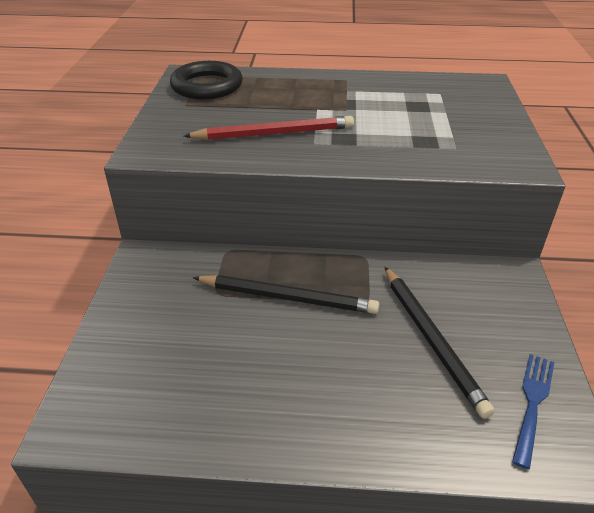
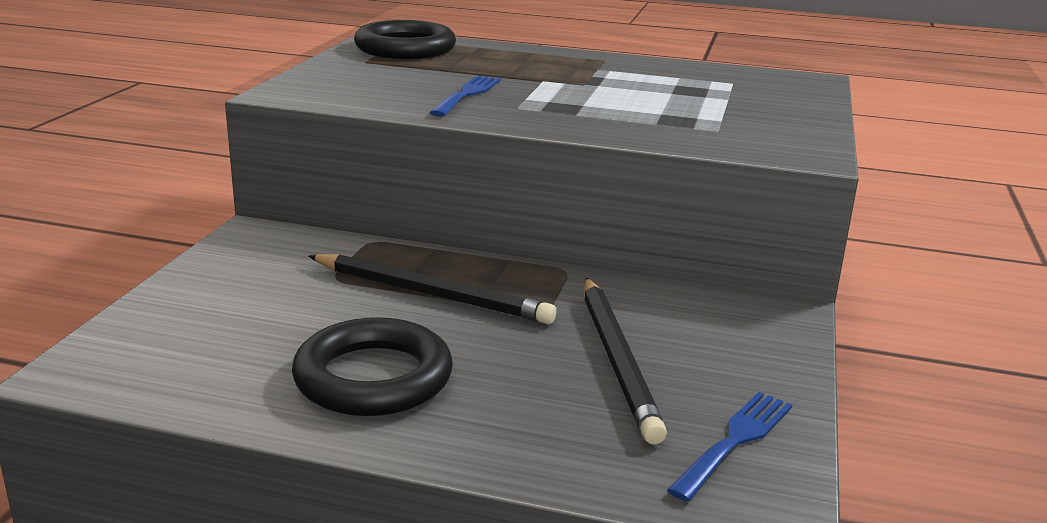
camera: 10 degrees right, 15 degrees down
(273, 134) = (467, 94): red pencil -> blue fork
(281, 390) = (373, 377): none -> black ring

